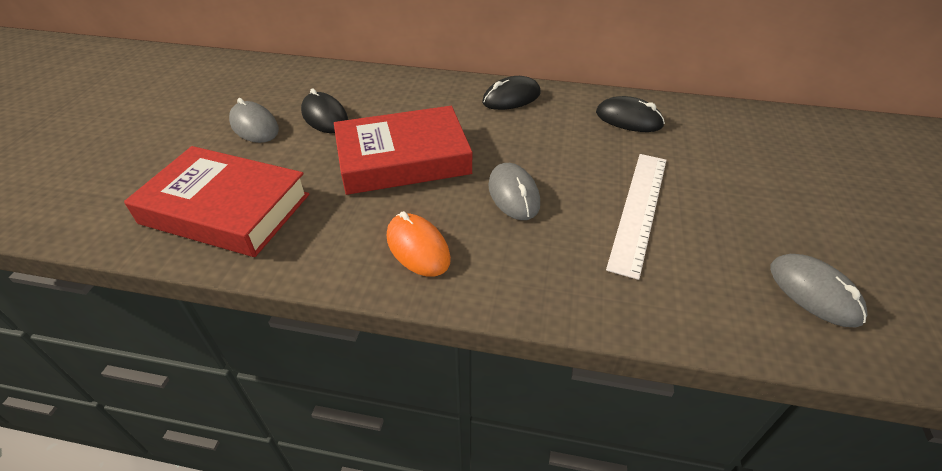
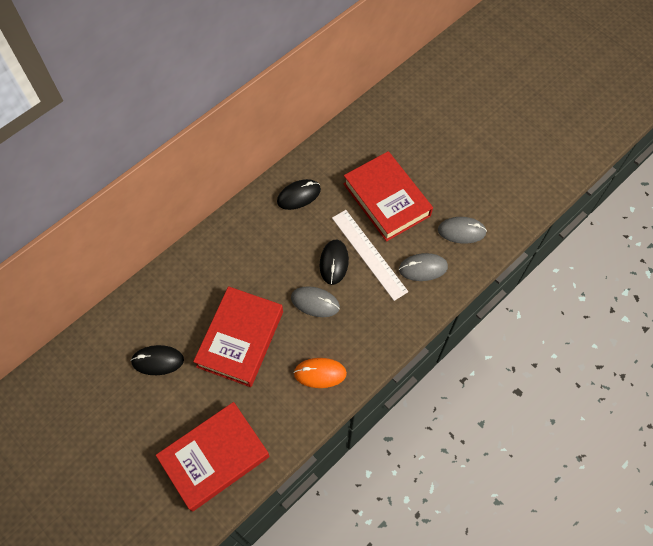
camera: 55 degrees left, 20 degrees up
(254, 126) = (134, 409): grey mouse -> grey mouse (423, 268)
(511, 98) = (226, 240): black mouse -> black mouse (334, 263)
(733, 188) = (387, 199): none -> red book

